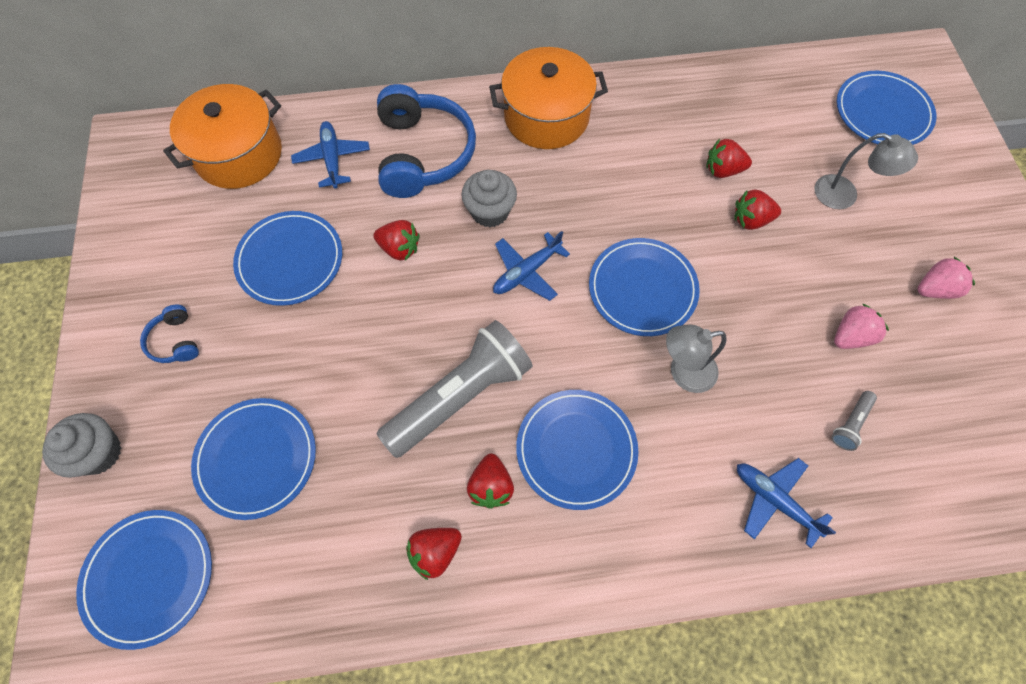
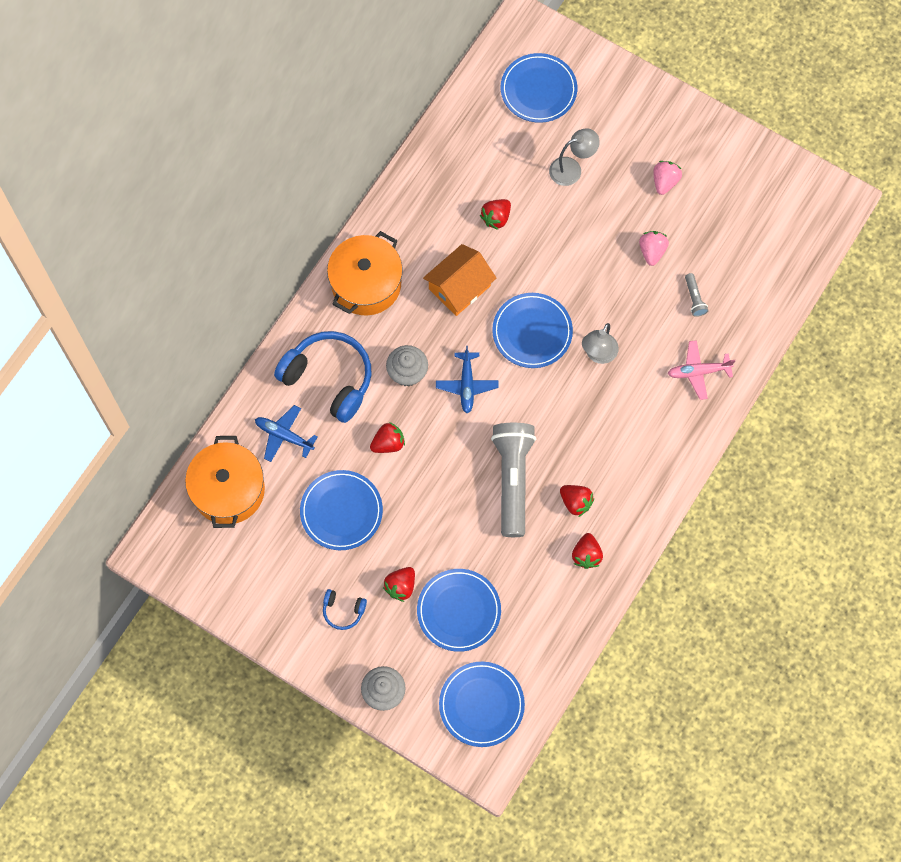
camera: 50 degrees left, 5 degrees up
(576, 449) = (592, 444): blue plate -> none
(621, 191) = (459, 287): none -> orange house
(751, 220) = (541, 234): red strawberry -> red strawberry (401, 586)
(774, 500) = (698, 372): blue plane -> pink plane

